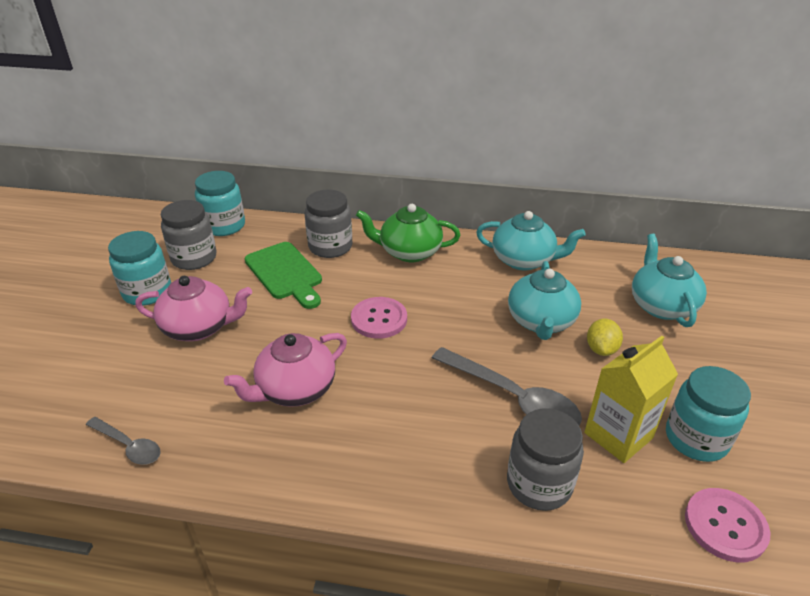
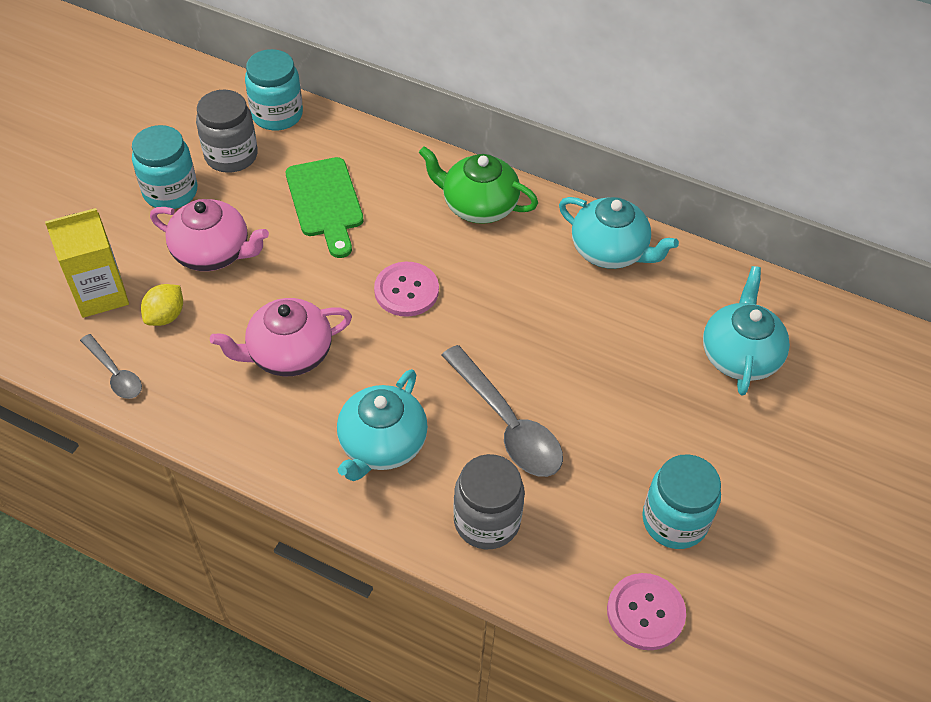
camera: 15 degrees right, 15 degrees up
(330, 247) = (389, 176): grey jar -> none
(541, 321) = (585, 340): turquoise teapot -> turquoise teapot (382, 444)
(601, 349) = (634, 392): yellow lemon -> yellow lemon (166, 316)
(618, 435) = (594, 495): yellow carton -> yellow carton (101, 294)

